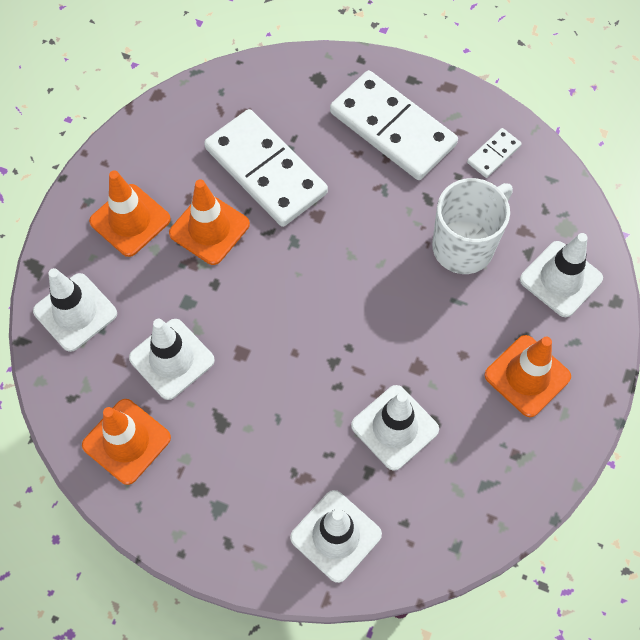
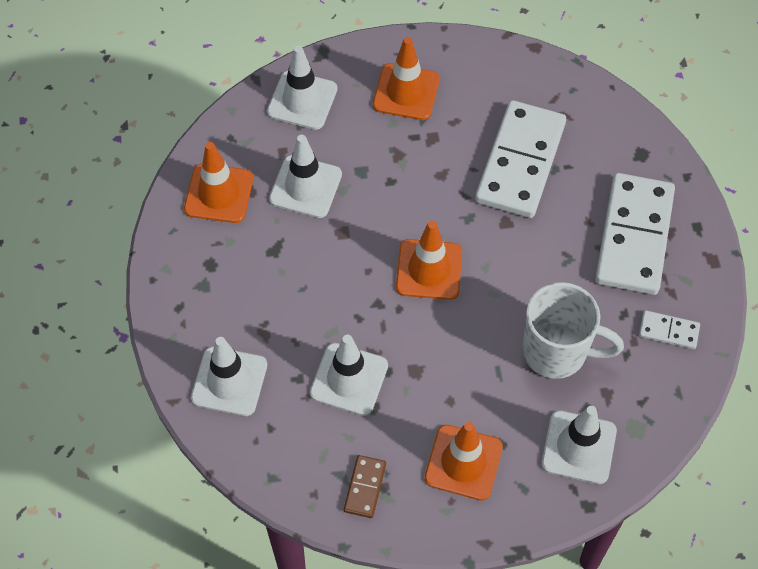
camera: 60 degrees right, 5 degrees down
(209, 229) = (437, 151): orange traffic cone -> orange traffic cone (429, 270)
(508, 470) = (365, 487): none -> brown domino

